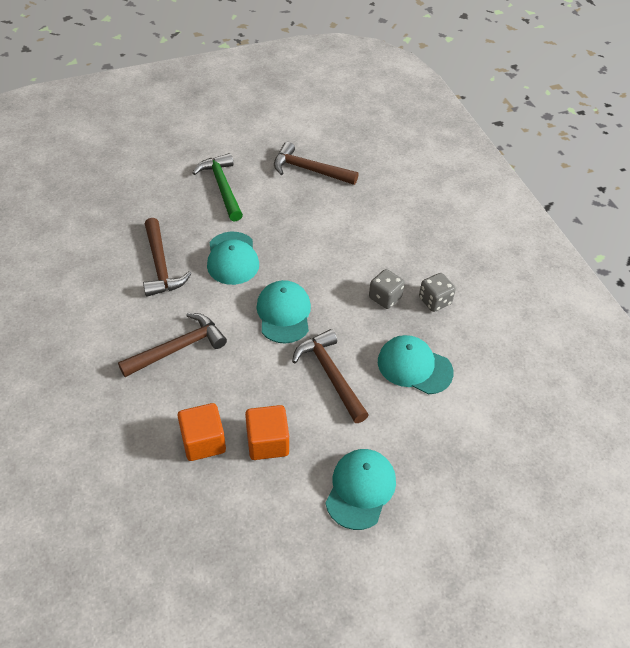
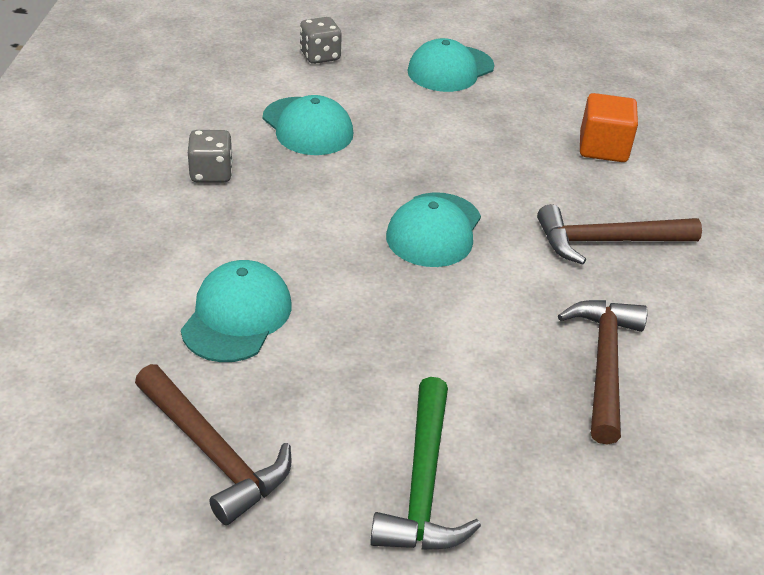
camera: 155 degrees left, 10 degrees down
(232, 258) = (472, 332): turquoise cap -> turquoise cap (237, 316)
(267, 442) = (528, 125): orange cube -> none
(331, 375) = (416, 152): brown hammer -> none
(385, 298) = (275, 199): grey dice -> grey dice (320, 56)

